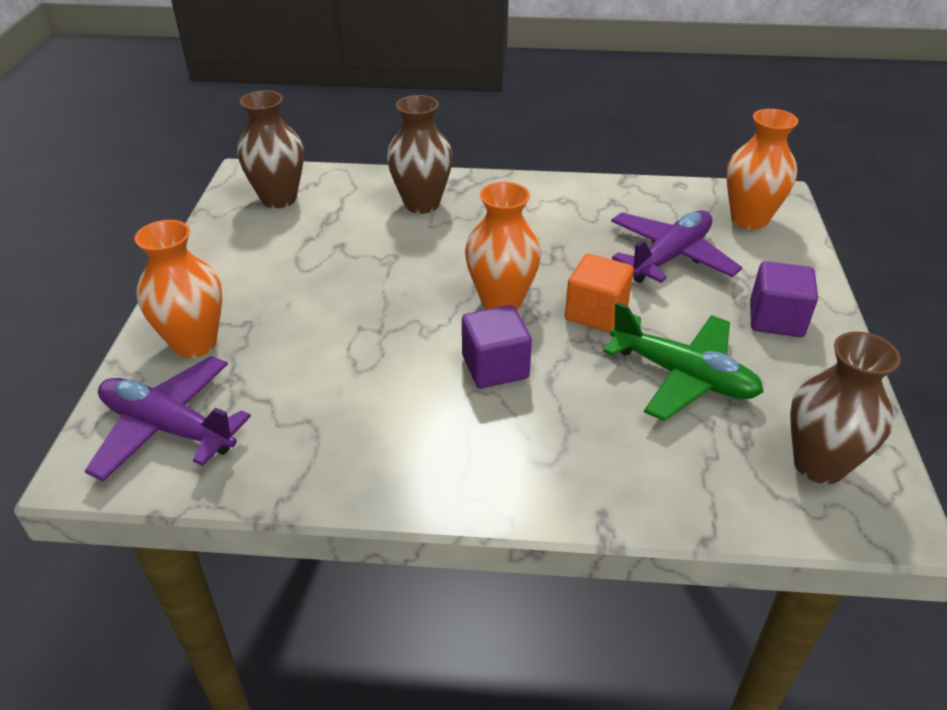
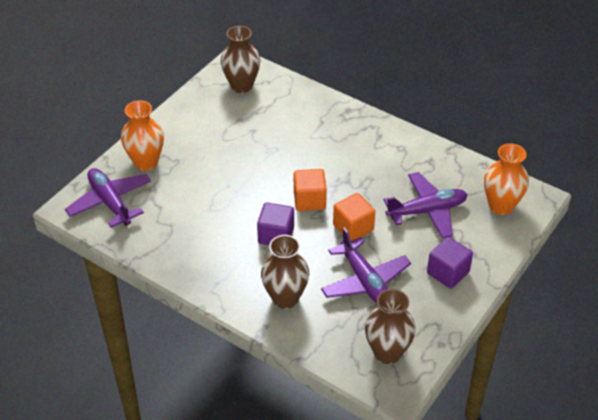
camera: 30 degrees right, 5 degrees up
(422, 204) = (317, 119): brown vase -> brown vase (285, 298)
(501, 301) = (309, 200): orange vase -> orange cube
(683, 376) = (365, 281): green plane -> purple plane

